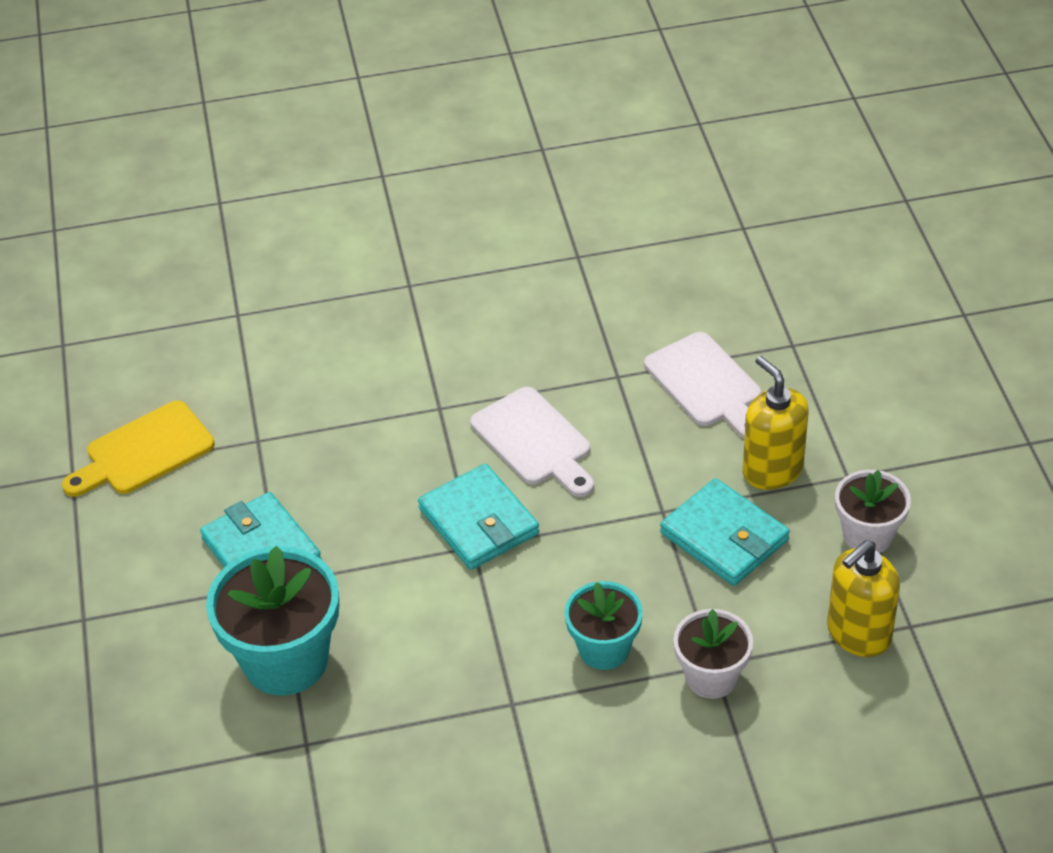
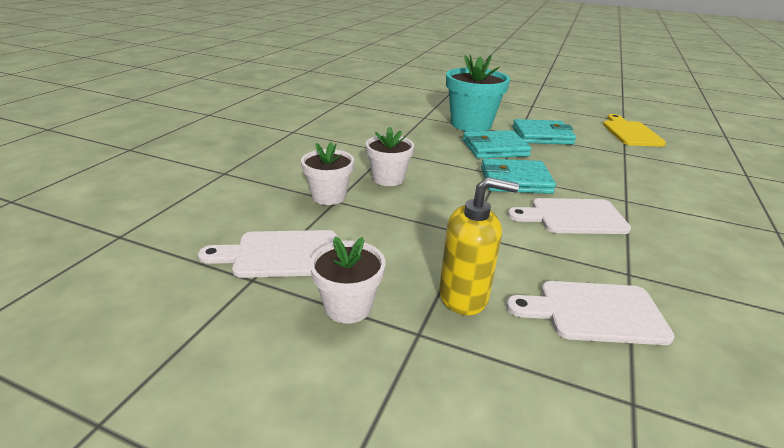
camera: 120 degrees right, 15 degrees down
(604, 649) = (388, 179): turquoise flower pot -> white flower pot
(724, 537) = (421, 245): turquoise wallet -> turquoise wallet (494, 148)
(858, 634) = (280, 254): yellow soap dispenser -> white cutting board

